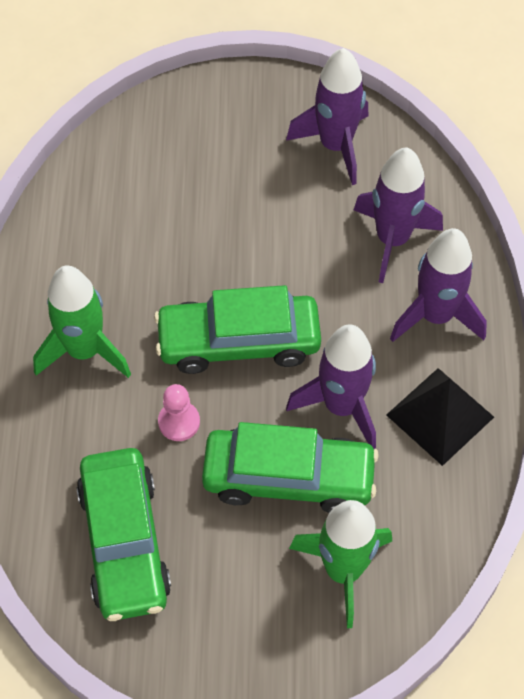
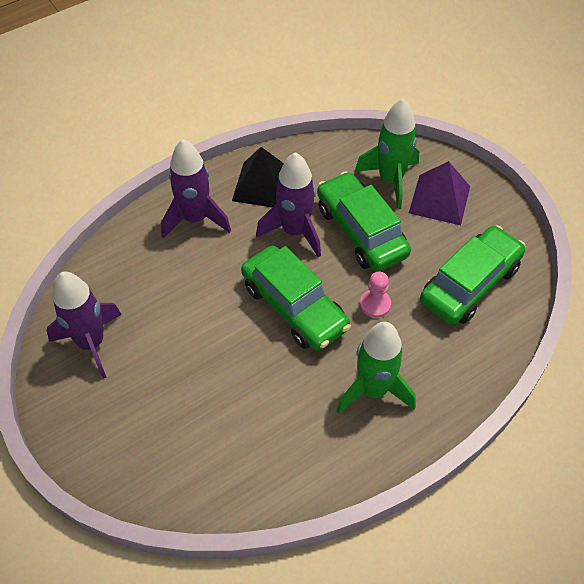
camera: 125 degrees left, 5 degrees down
(269, 607) = (439, 199): none -> purple pyramid
(392, 239) = (152, 268): purple rocket -> none

